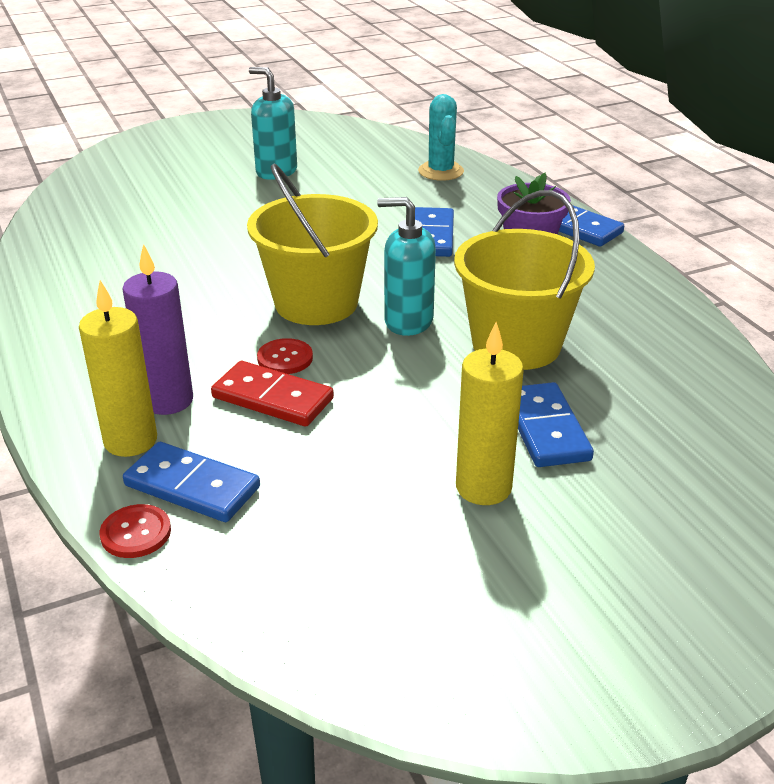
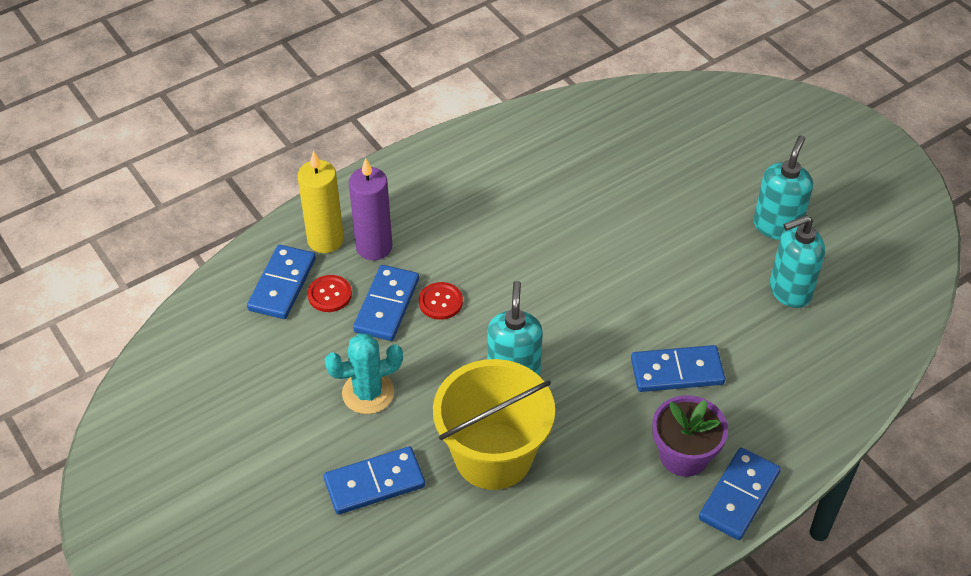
camera: 80 degrees right, 15 degrees up
(136, 533) = (236, 268): red button -> red button (329, 294)
(273, 398) = (387, 305): red domino -> blue domino
(316, 303) = (528, 306): yellow bucket -> none
(354, 177) = (789, 290): none -> turquoise soap dispenser
(441, 171) = (834, 362): turquoise cactus -> turquoise cactus (368, 393)
(483, 487) = (299, 447): yellow candle -> none

